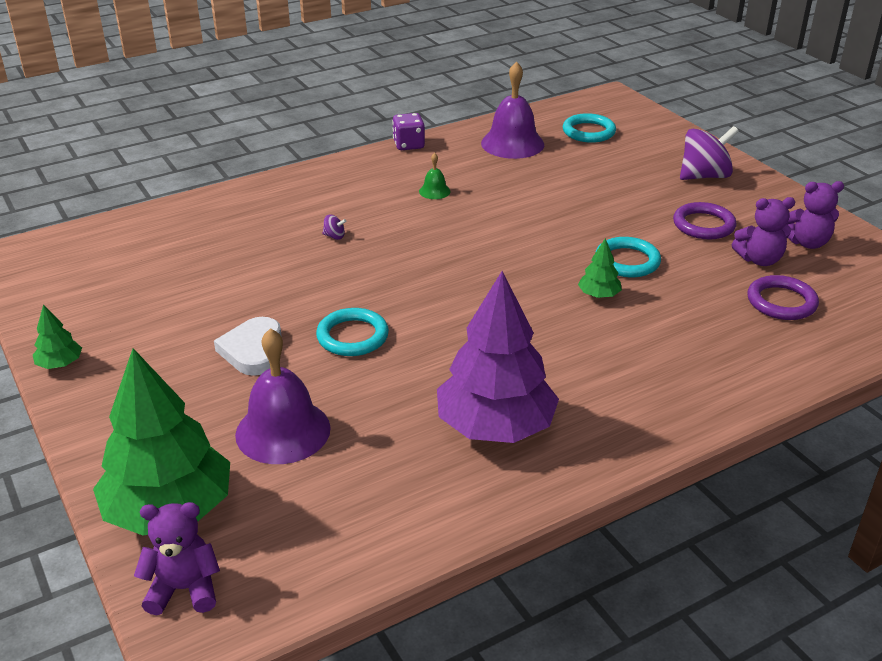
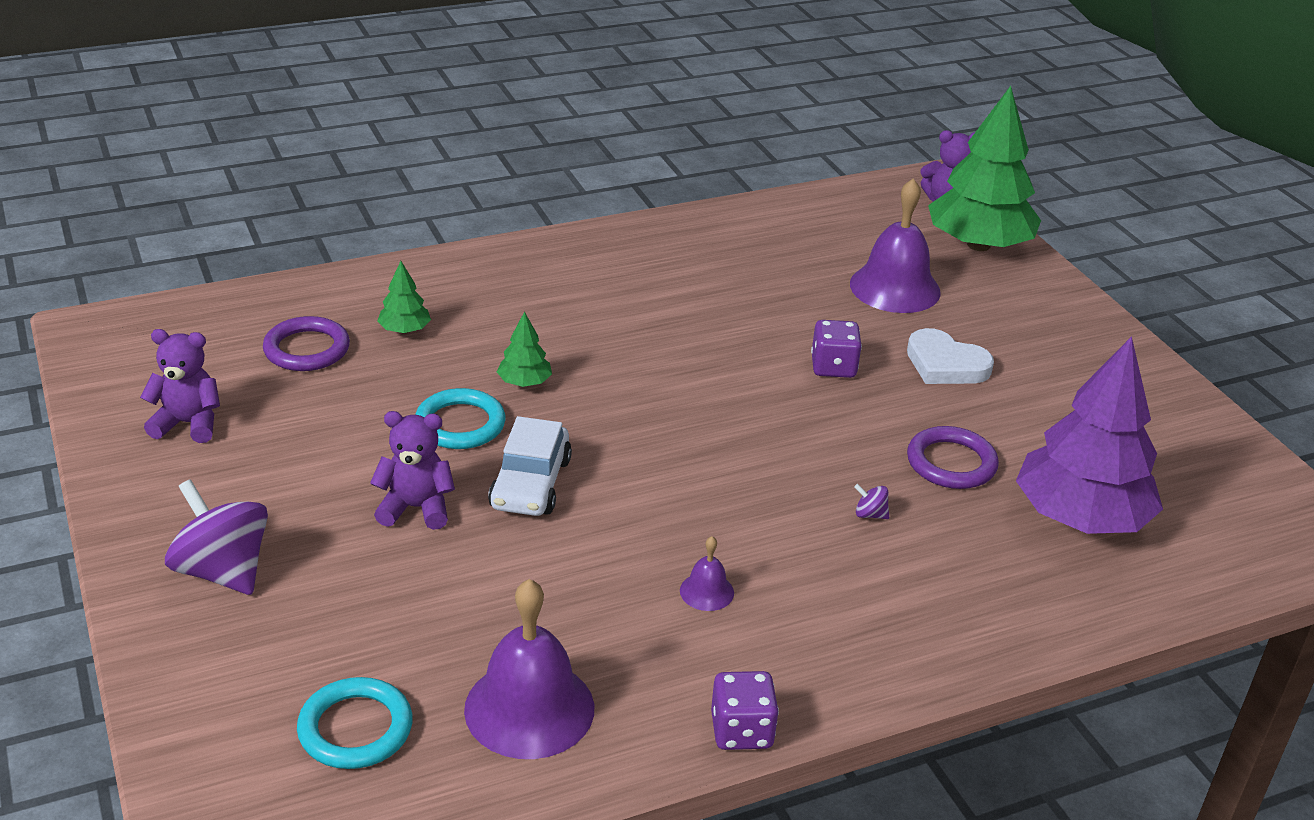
camera: 175 degrees left, 0 degrees up
(60, 364) = (1156, 373): green tree -> green tree (405, 330)
(253, 350) = (945, 364): white heart -> white heart turned 120 degrees clockwise
(352, 336) = (833, 367): turquoise ring -> purple dice
(434, 191) = (706, 591): green bell -> purple bell
(495, 427) = (691, 269): purple tree -> purple tree (1080, 518)
(559, 231) = (530, 484): none -> white car
(703, 225) = (308, 470): purple ring -> purple ring (951, 463)
(704, 176) = (223, 571): purple spinning top -> purple spinning top turned 60 degrees clockwise
(759, 260) = (280, 406): purple teddy bear -> purple teddy bear (416, 508)

